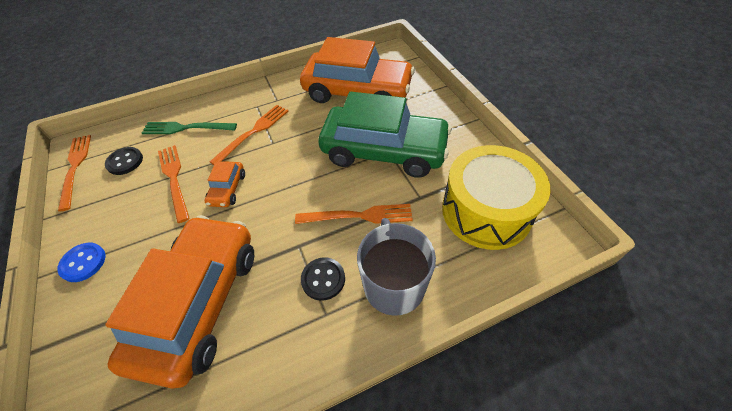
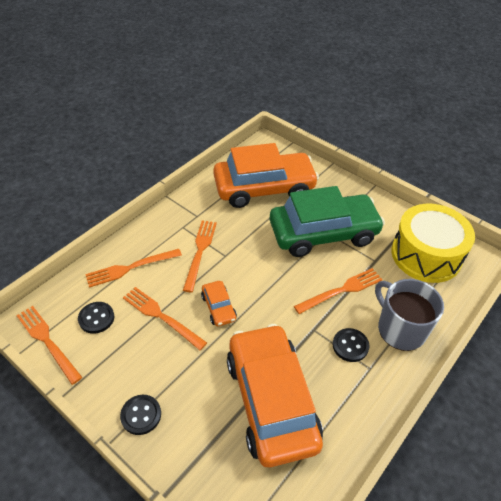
camera: 30 degrees left, 5 degrees down
(83, 263) = (141, 415): blue button -> black button
(186, 128) = (130, 268): green fork -> orange fork

